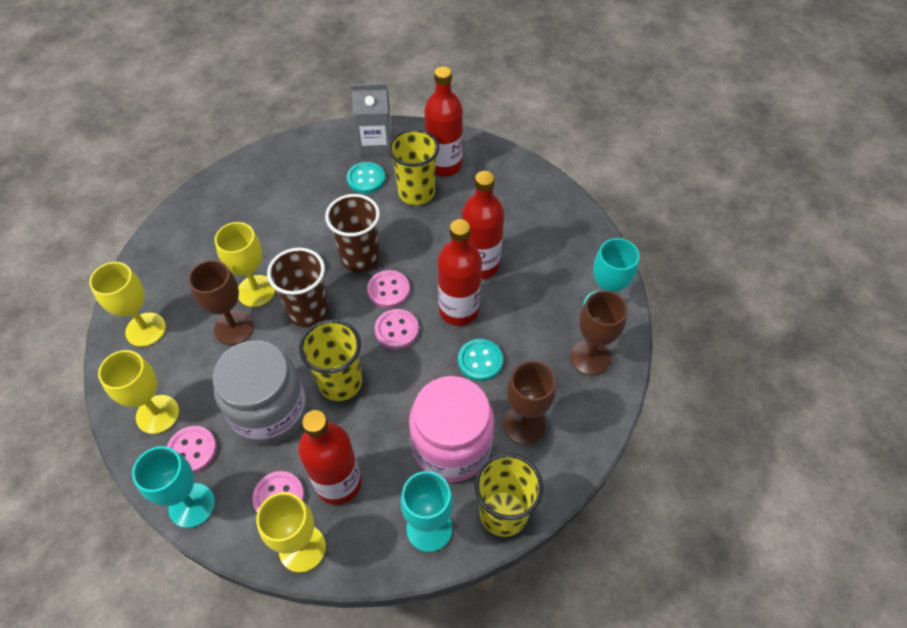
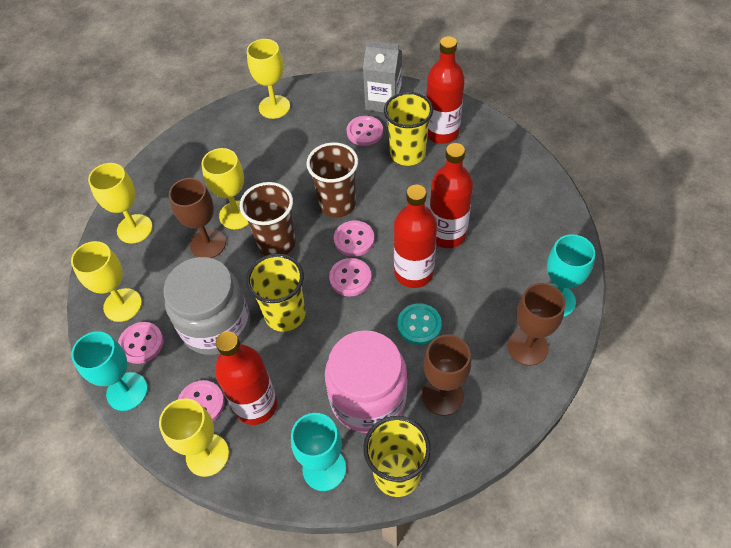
camera: 20 degrees right, 0 degrees up
(262, 170) = (274, 107): none -> yellow goblet
(366, 179) = (364, 132): turquoise button -> pink button

